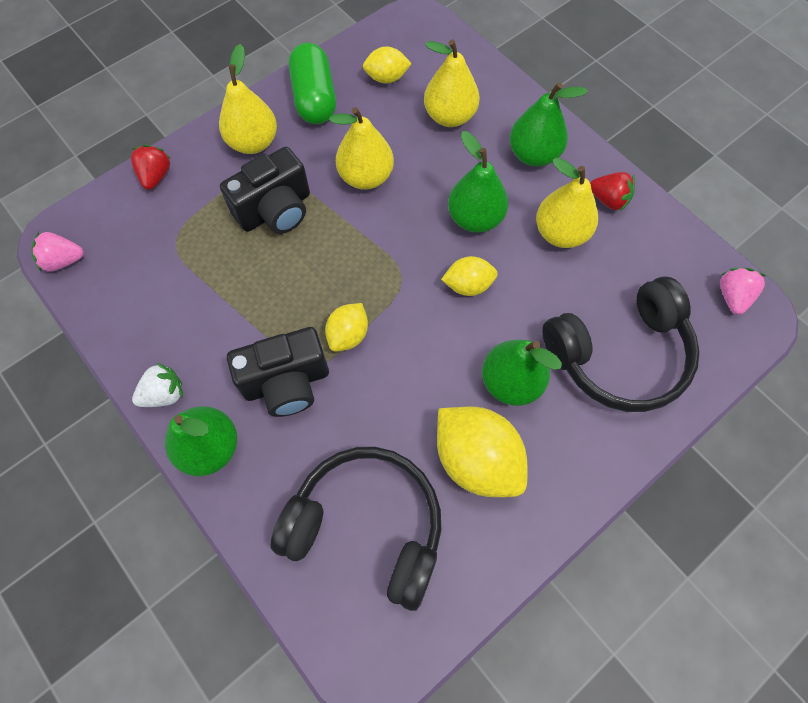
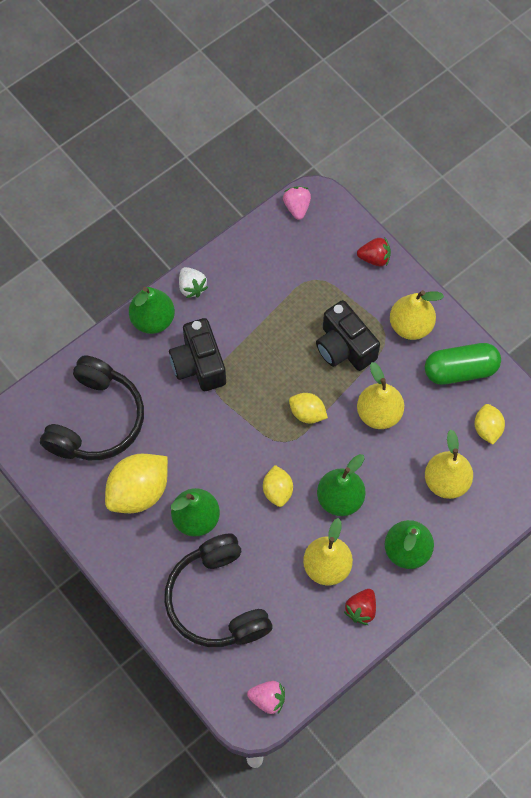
camera: 90 degrees right, 0 degrees up
(348, 335) = (235, 404): yellow lemon -> yellow lemon (307, 413)

